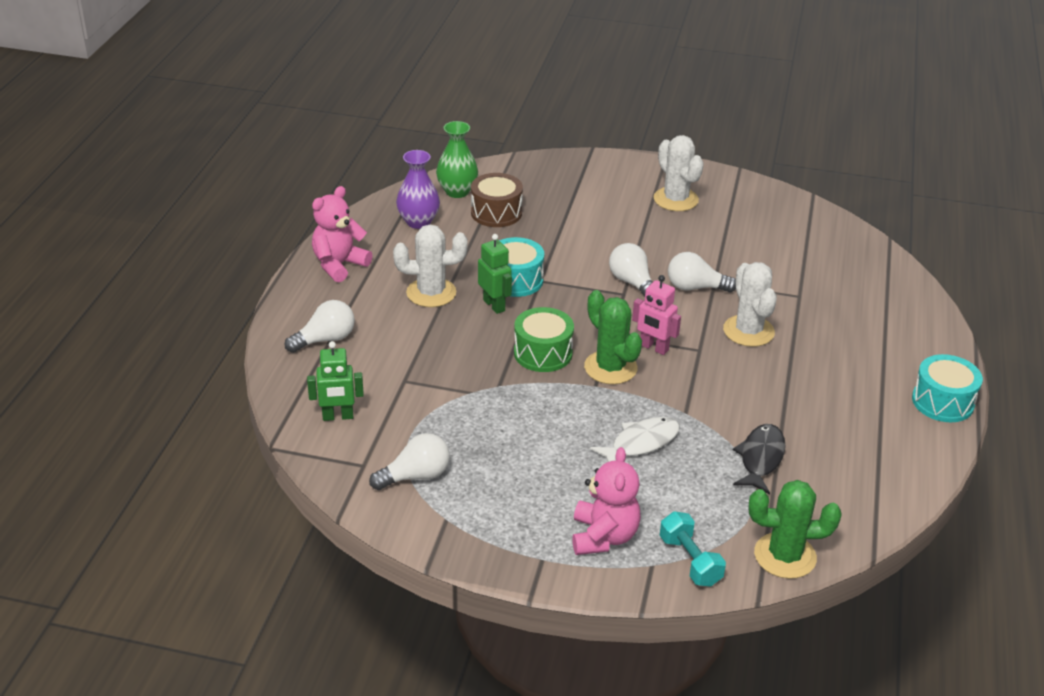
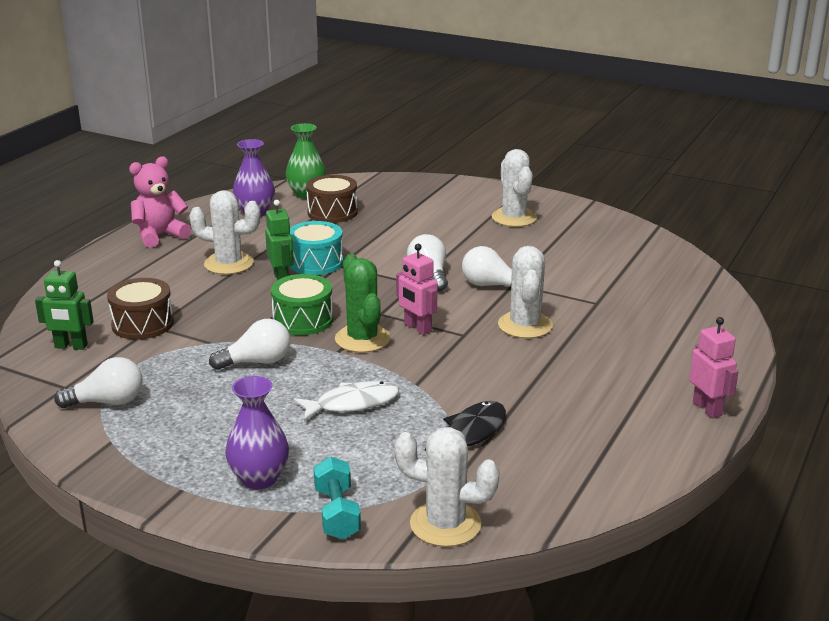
camera: 15 degrees right, 10 degrees down
(325, 339) = (105, 288): white light bulb -> white light bulb (257, 362)
(391, 379) = (142, 324): none -> brown drum
(603, 536) = (259, 478): pink teddy bear -> purple vase
(785, 556) = (445, 524): green cactus -> white cactus
(942, 402) = (707, 409): turquoise drum -> pink robot

